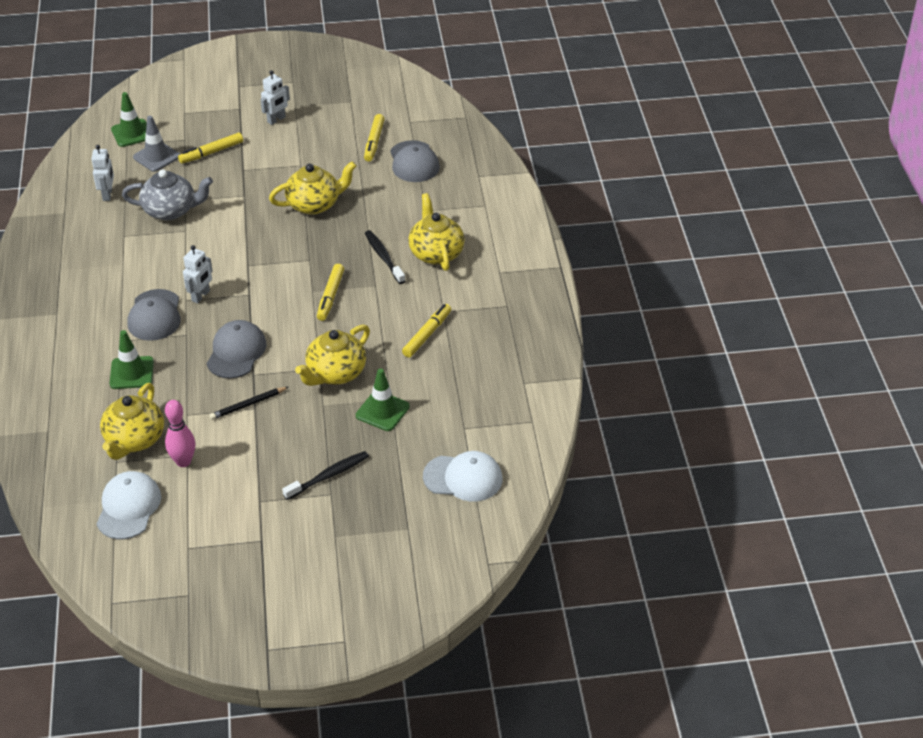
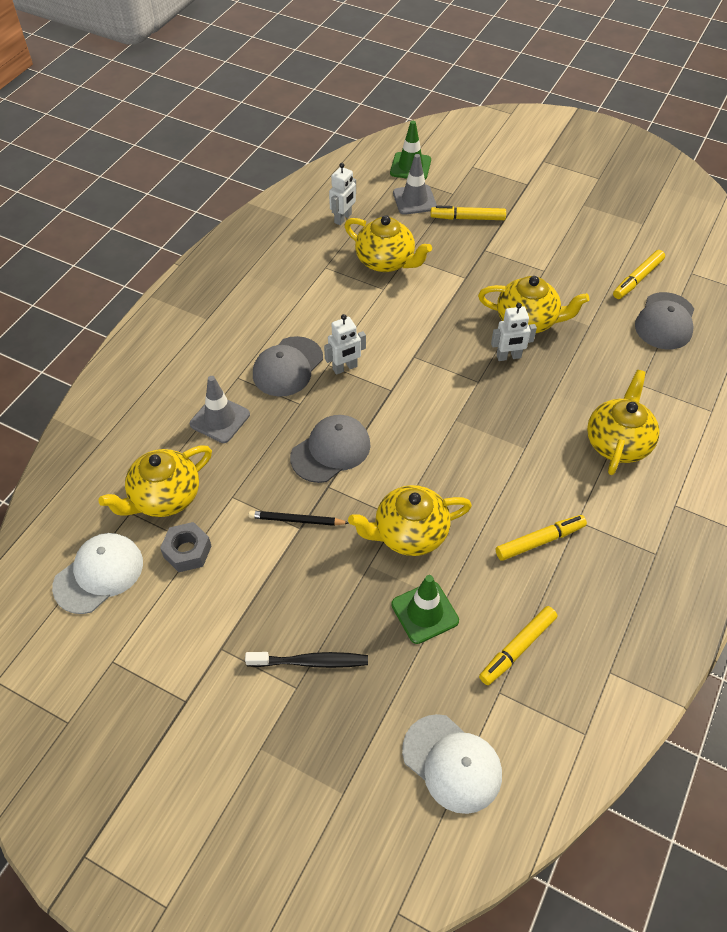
camera: 35 degrees right, 10 degrees up
(131, 373) = (220, 419): green traffic cone -> grey traffic cone
(170, 210) = (386, 261): grey teapot -> yellow teapot
(183, 462) = (187, 551): pink bowling pin -> grey nut
(276, 120) = (554, 211): white robot -> white robot (508, 357)
(330, 296) = (469, 436): yellow marker -> yellow marker (517, 648)
(384, 257) = (557, 418): black toothbrush -> none

